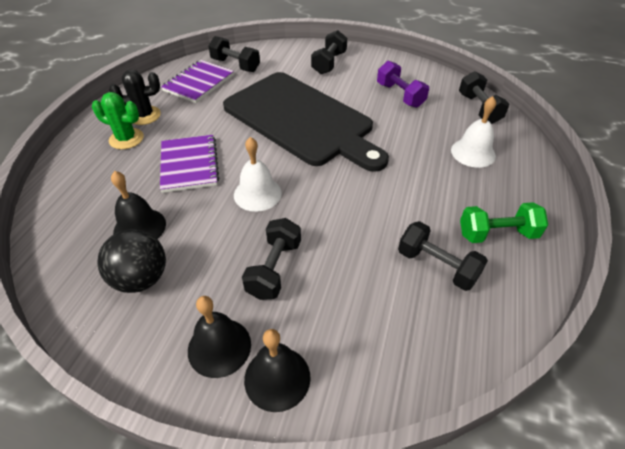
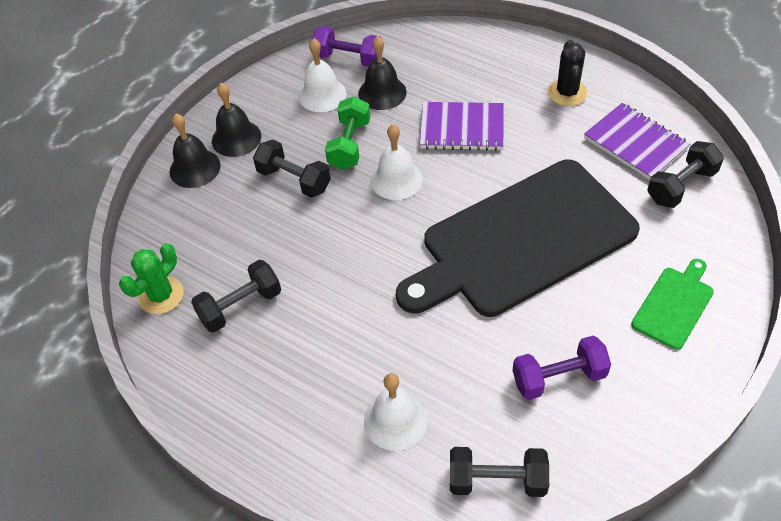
camera: 110 degrees right, 5 degrees up
(79, 269) = (348, 59): none -> purple dumbbell
(126, 139) = (523, 79): green cactus -> green cactus (161, 295)
(141, 278) = (322, 95): black ball -> white bell
(329, 63) = (674, 305): black dumbbell -> green cutting board
(497, 234) = (254, 380): green dumbbell -> green dumbbell (349, 144)

